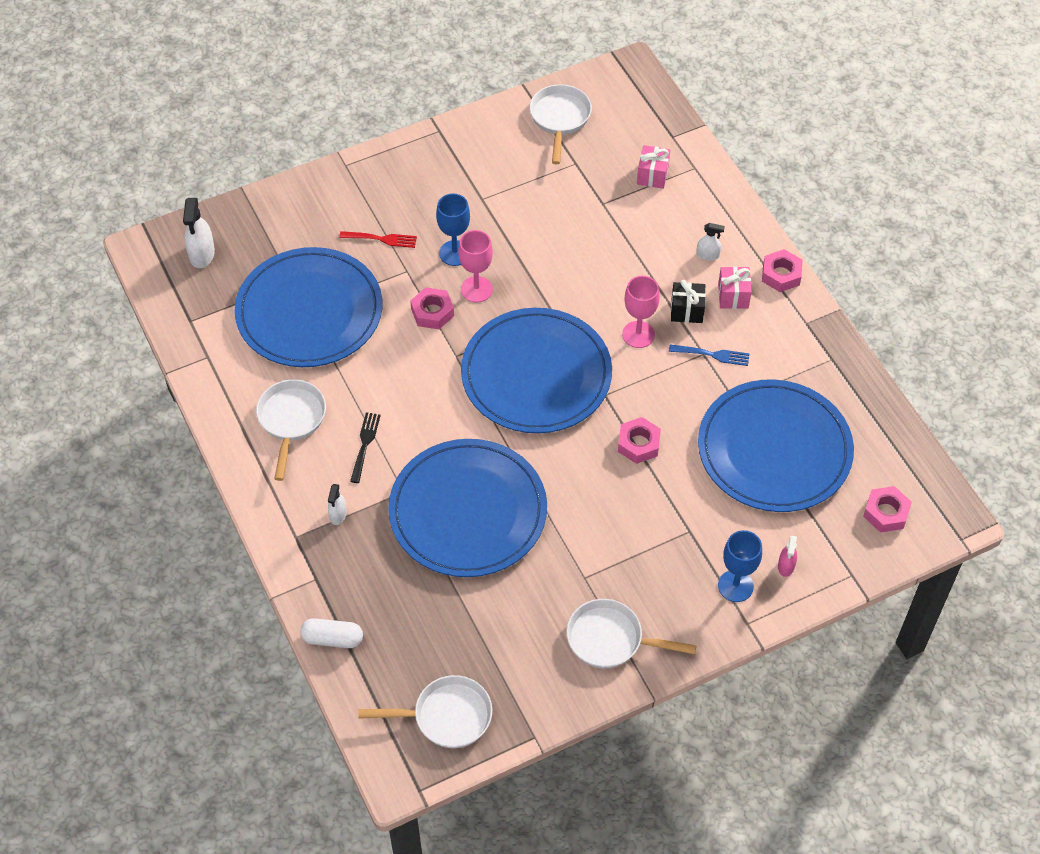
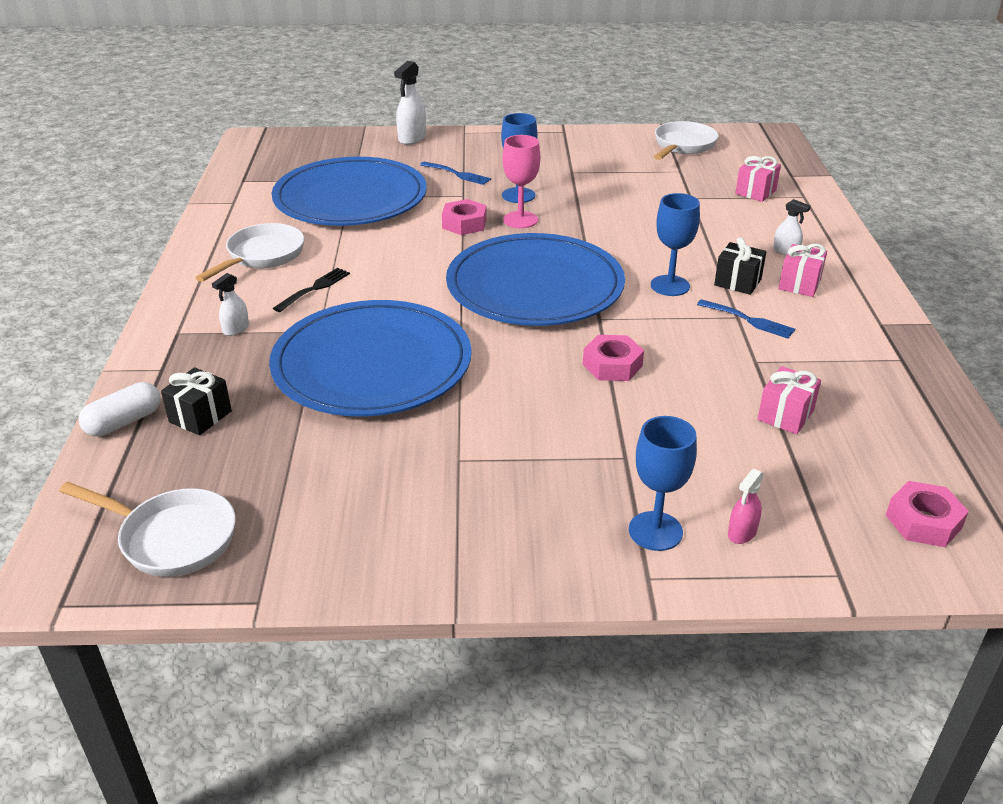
camera: 25 degrees right, 20 degrees down
(202, 254) = (294, 150): white spray bottle -> white spray bottle (412, 138)
(332, 639) = (124, 422): white capsule -> white capsule turned 75 degrees counterclockwise
(381, 239) = (457, 174): red fork -> blue fork
(382, 612) = (200, 416): none -> black gift
(610, 639) = (444, 531): white pan -> none
(638, 334) = (670, 286): pink goblet -> blue goblet
(774, 449) = (785, 415): blue plate -> pink gift
(781, 275) = (867, 282): pink nut -> none

